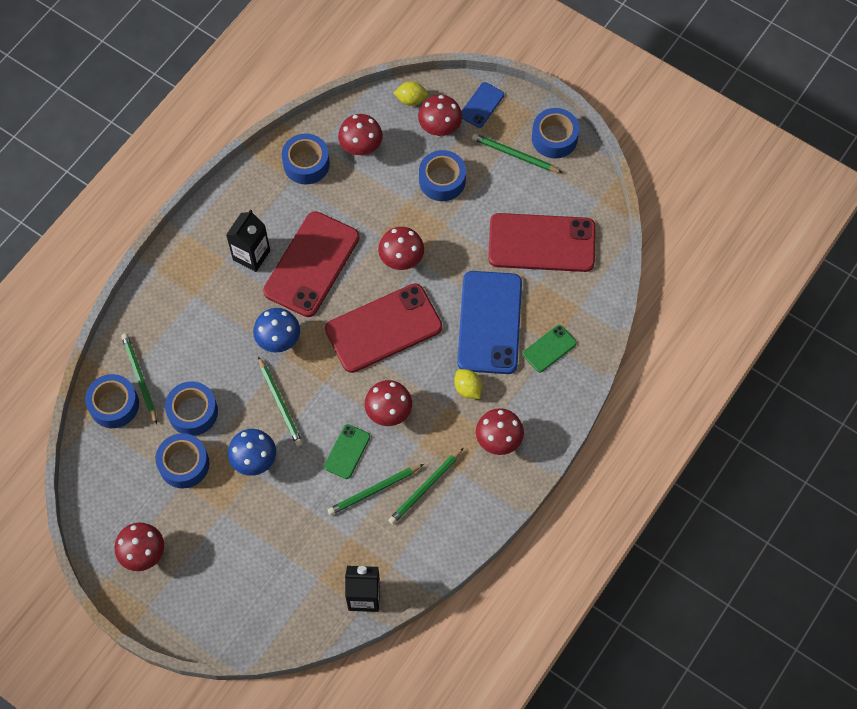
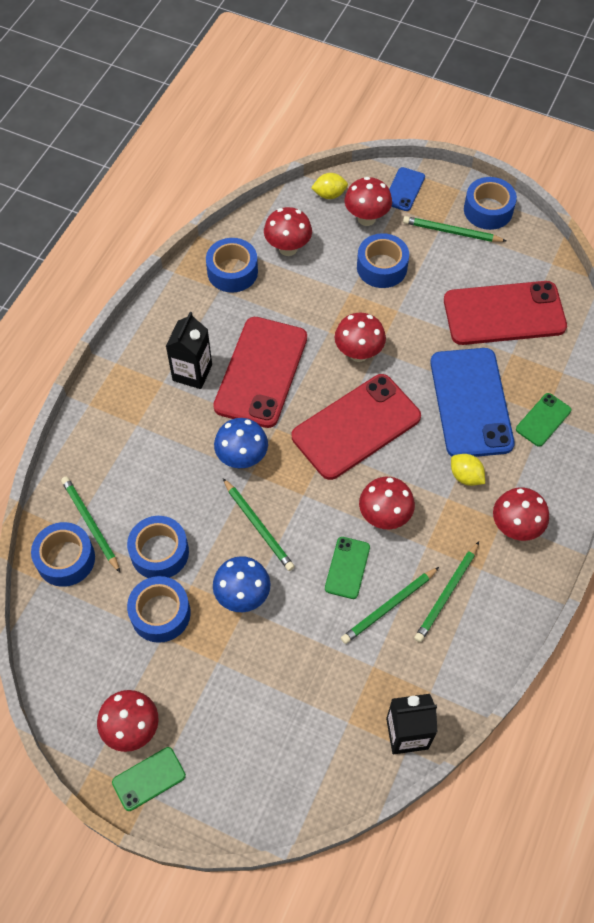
camera: 10 degrees left, 5 degrees down
(150, 595) = (149, 779): none -> green phone

